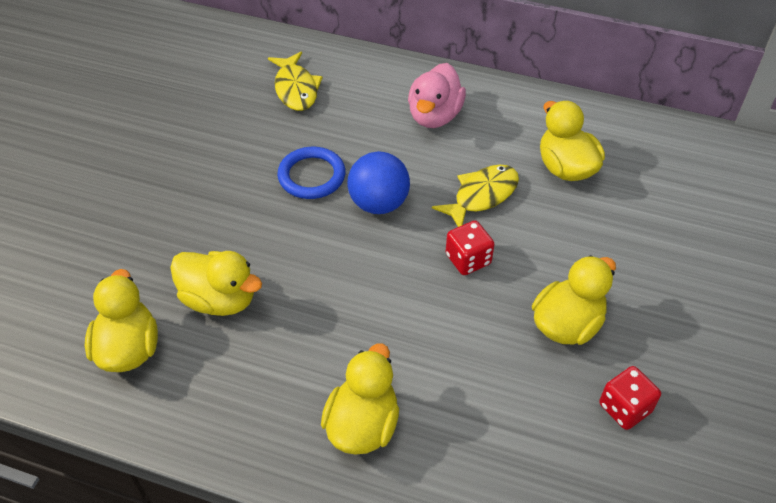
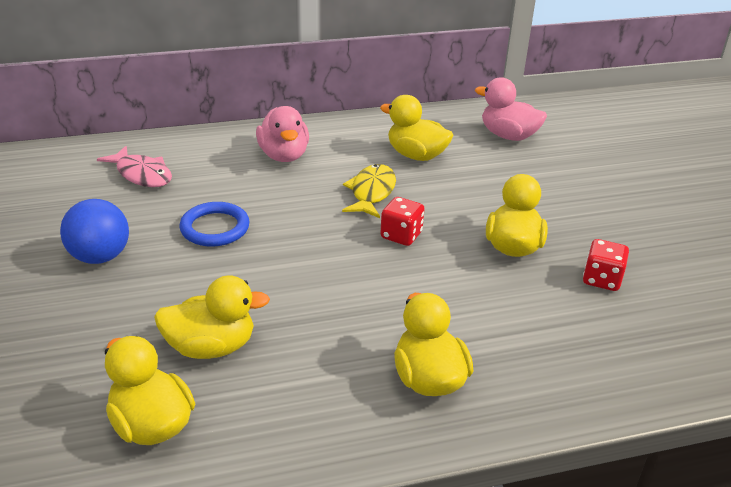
camera: 35 degrees left, 15 degrees down
(296, 89) = (142, 174): yellow fish -> pink fish
(379, 203) = (293, 226): blue ball -> blue ball (100, 257)
(691, 182) = (508, 136): none -> pink duck

